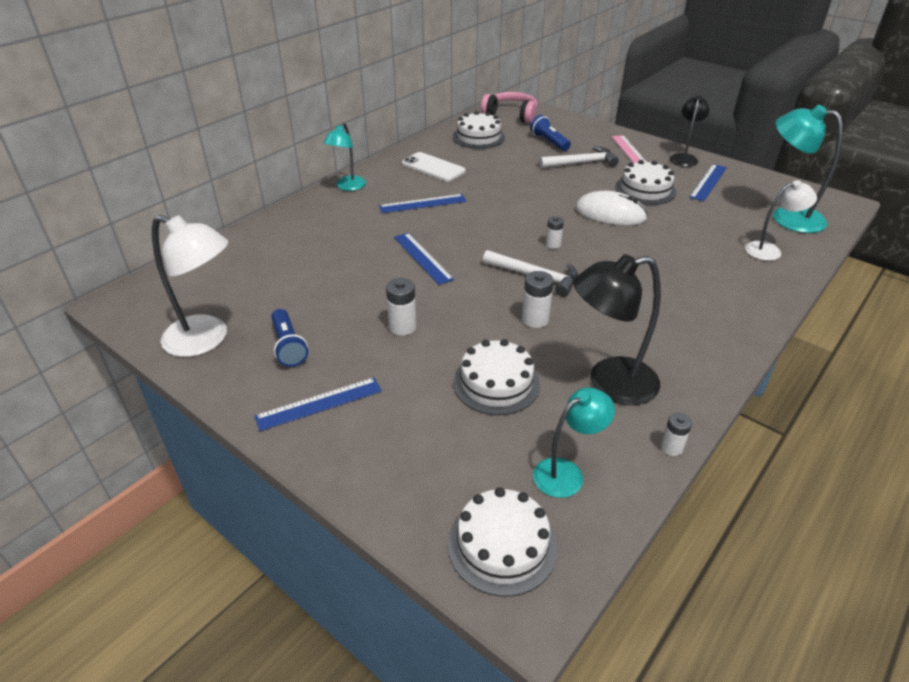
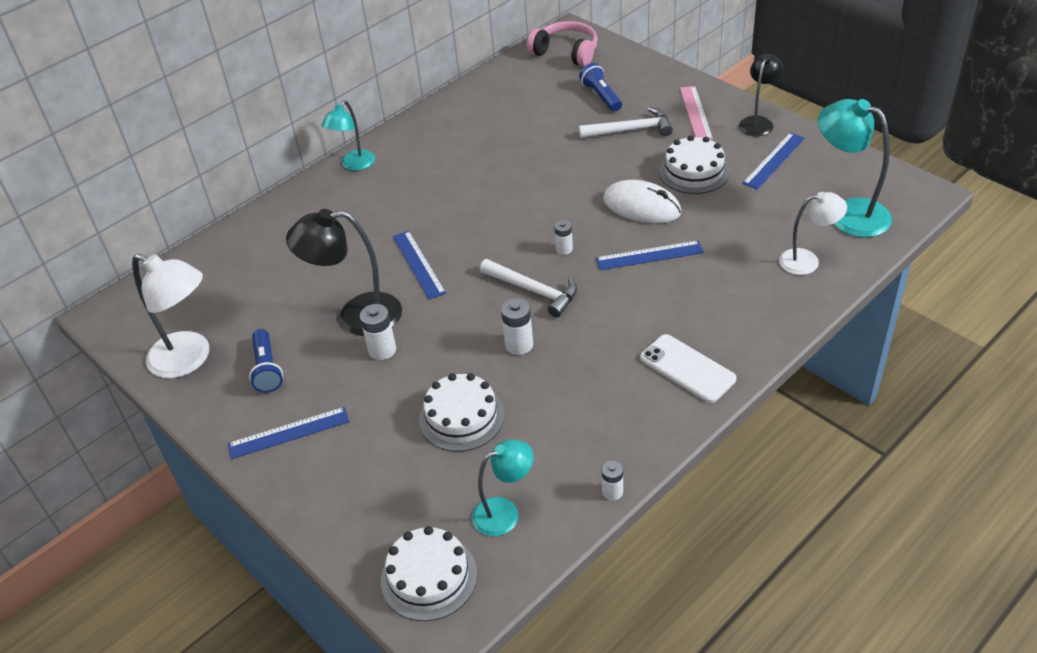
camera: 10 degrees right, 5 degrees up
(422, 203) = (433, 190): blue ruler -> blue ruler (649, 255)
(433, 167) = (455, 136): white phone -> white phone (687, 368)
(478, 137) = (518, 89): white cake -> none
(609, 383) = (574, 421): black lamp -> black lamp (357, 316)

